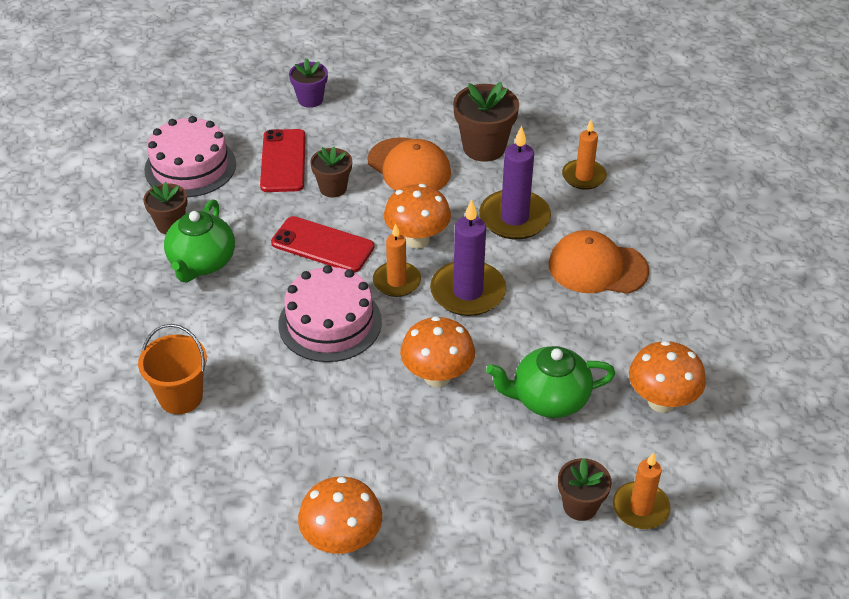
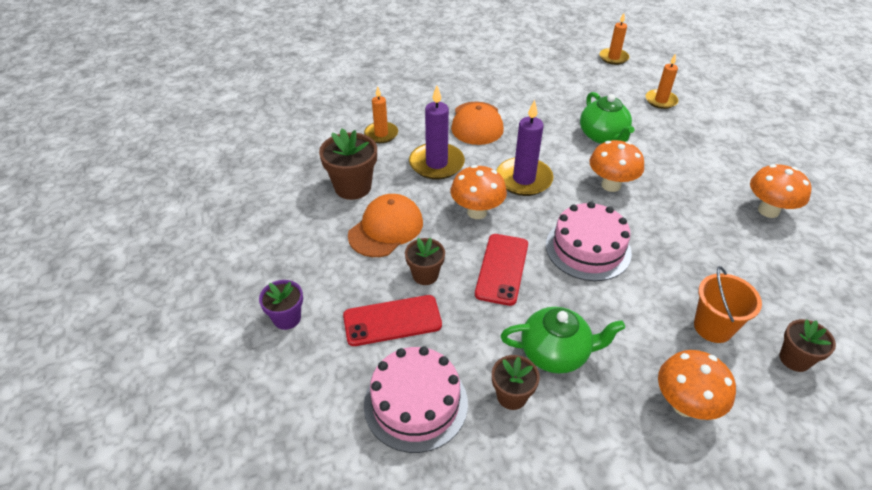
camera: 100 degrees left, 0 degrees up
(396, 281) = (528, 217): orange candle -> orange candle (613, 58)
(580, 506) = (674, 120): brown flower pot -> brown flower pot (794, 359)
(661, 401) = (581, 96): orange mushroom -> orange mushroom (685, 405)

